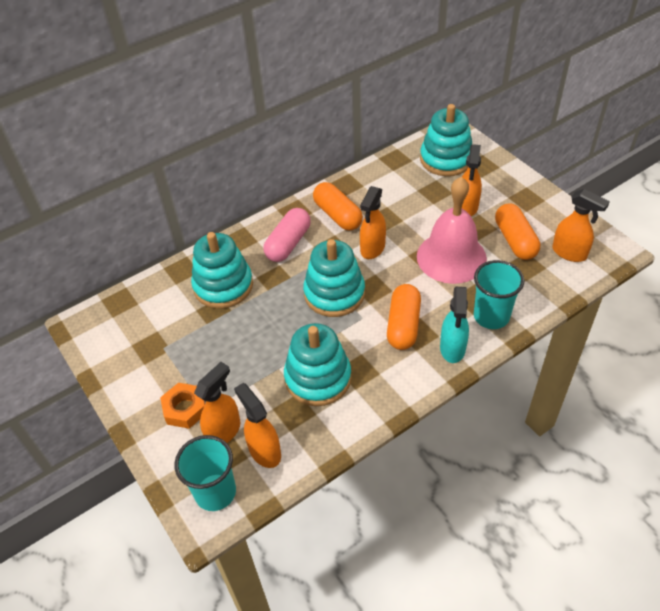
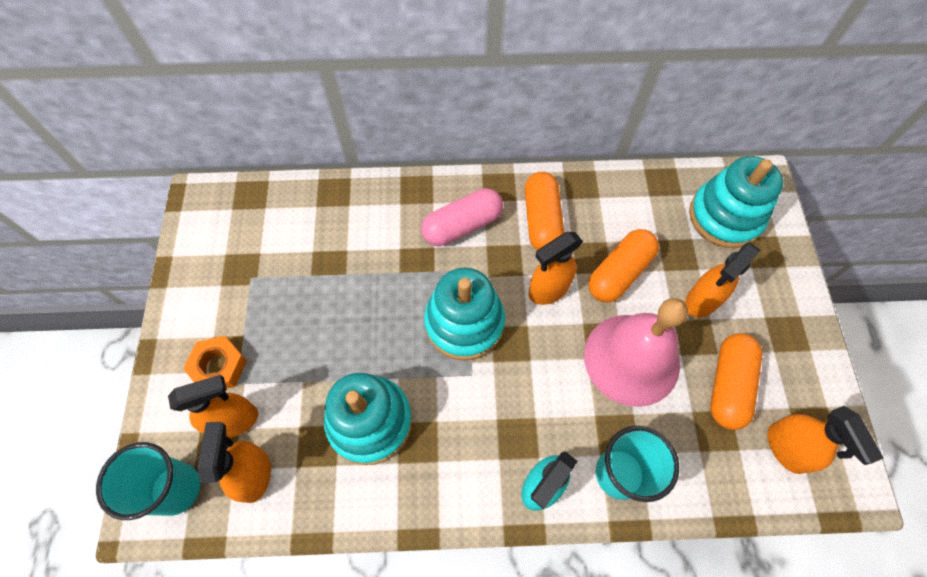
camera: 30 degrees right, 15 degrees up
(223, 286) = (359, 238): turquoise stacking toy -> none
(403, 325) = (509, 415): orange capsule -> orange capsule (619, 273)

